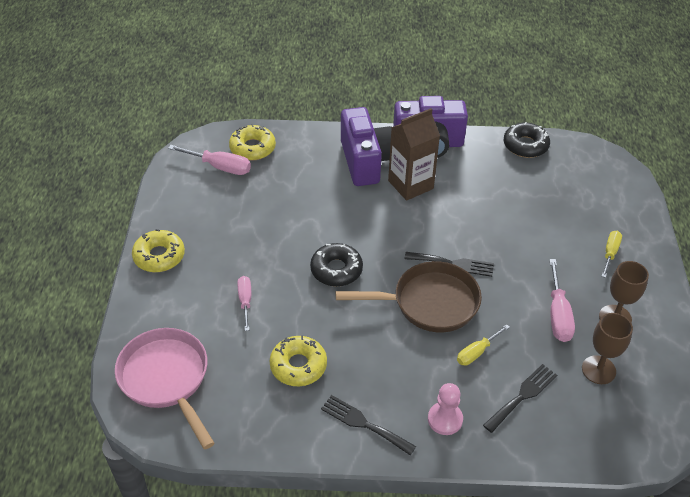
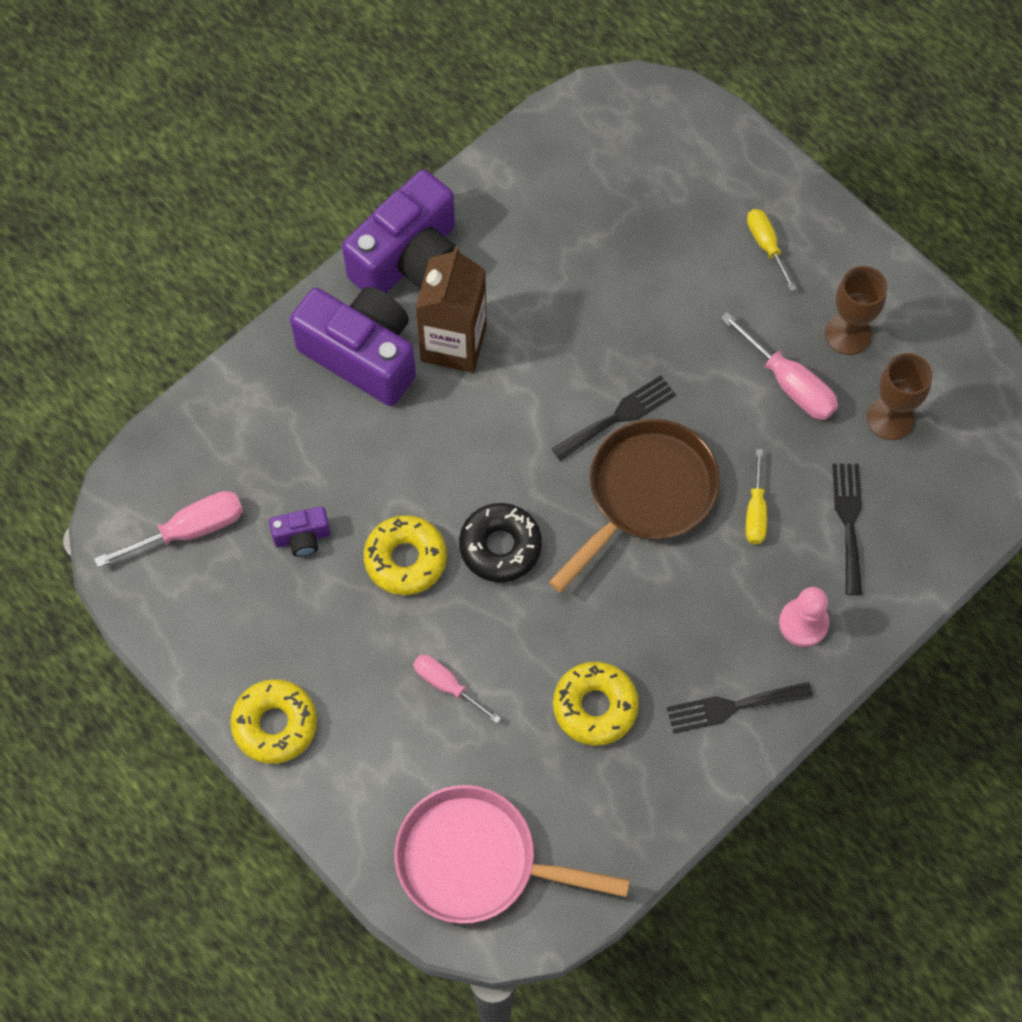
camera: 45 degrees left, 20 degrees up
(252, 148) = (196, 463): yellow donut -> yellow donut (405, 559)
(259, 202) = (302, 537): none -> purple camera
(525, 145) = (525, 157): black donut -> none

